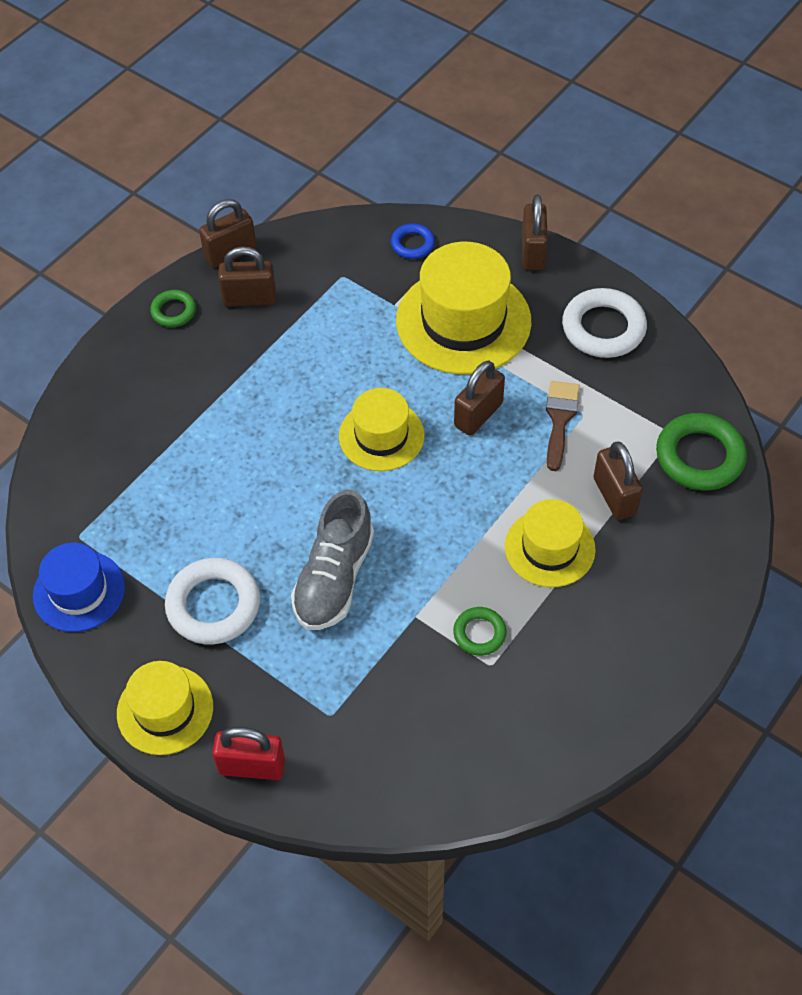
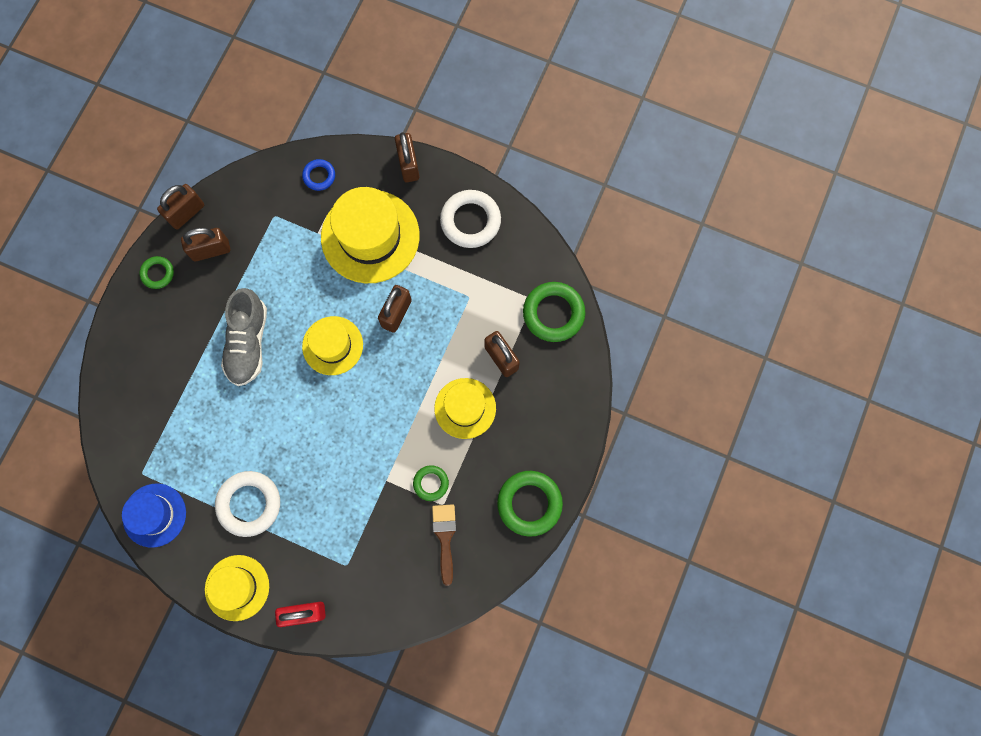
camera: 15 degrees left, 20 degrees up
(334, 578) = (325, 464): grey shoe -> grey shoe (248, 343)
(559, 419) = (453, 304): brown brush -> brown brush (445, 537)
(620, 691) = (529, 503): none -> green ring

